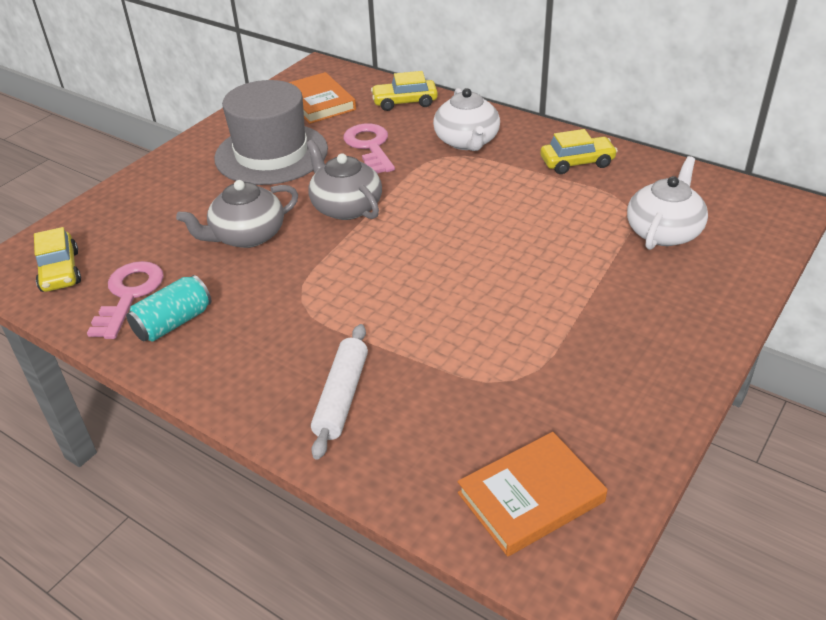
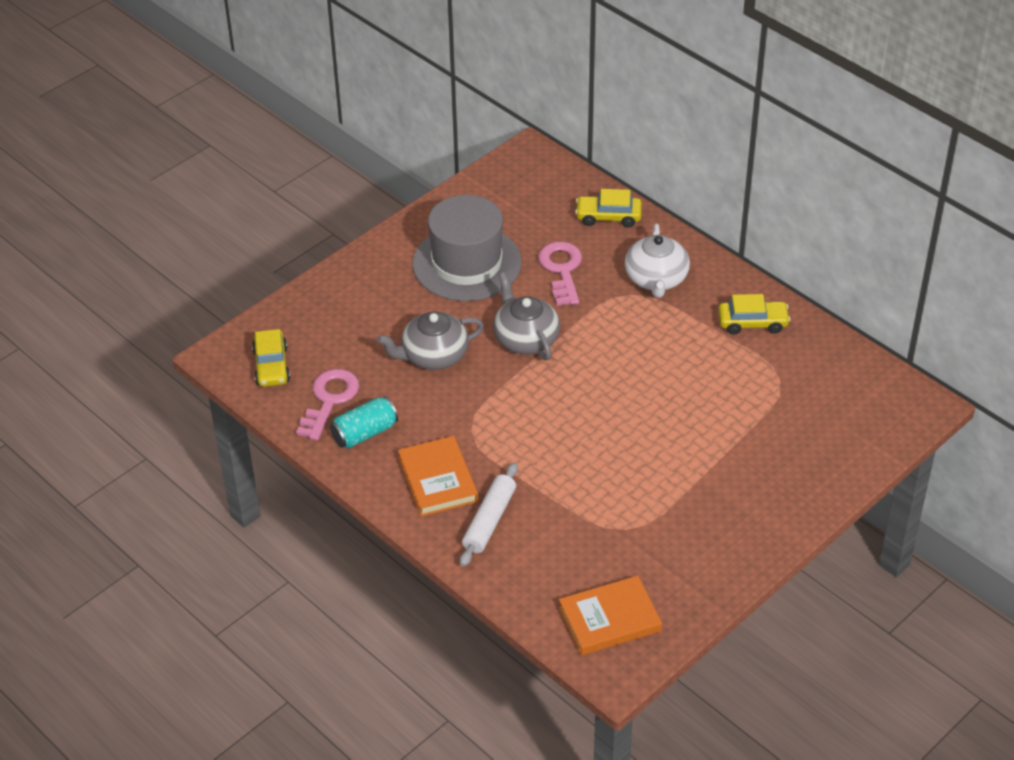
camera: 10 degrees right, 5 degrees up
(318, 102) = (522, 202): orange book -> orange book (438, 480)
(663, 232) = (801, 413): white teapot -> none

